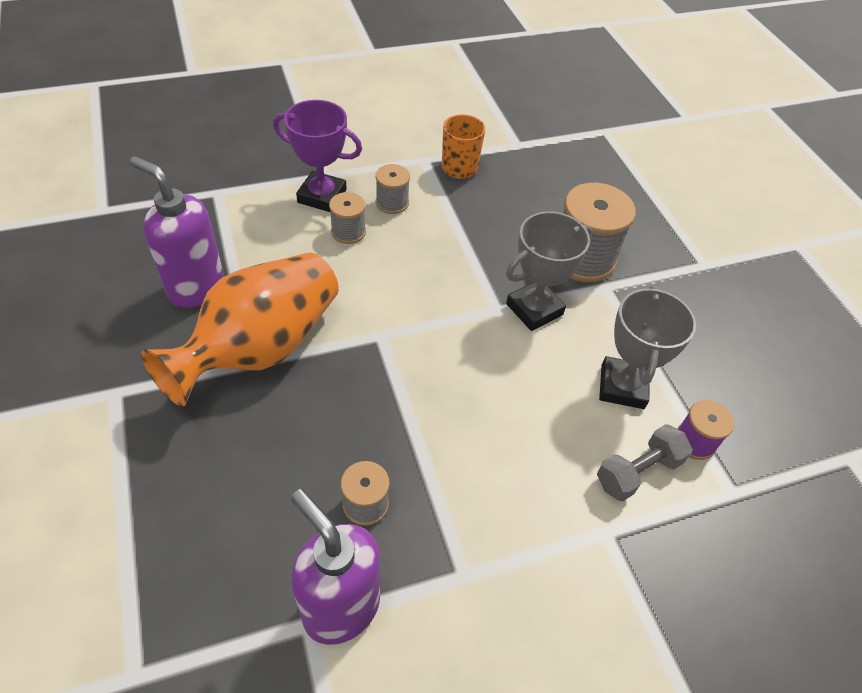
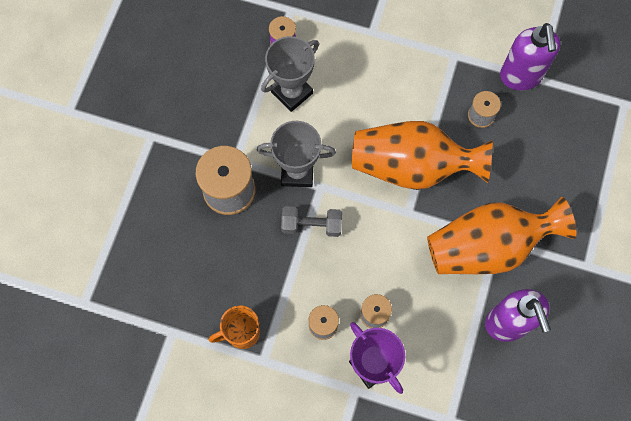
camera: 140 degrees left, 20 degrees up
(412, 385) = (412, 166): none -> orange vase
(638, 471) = (328, 47): grey dumbbell -> grey dumbbell (311, 225)

